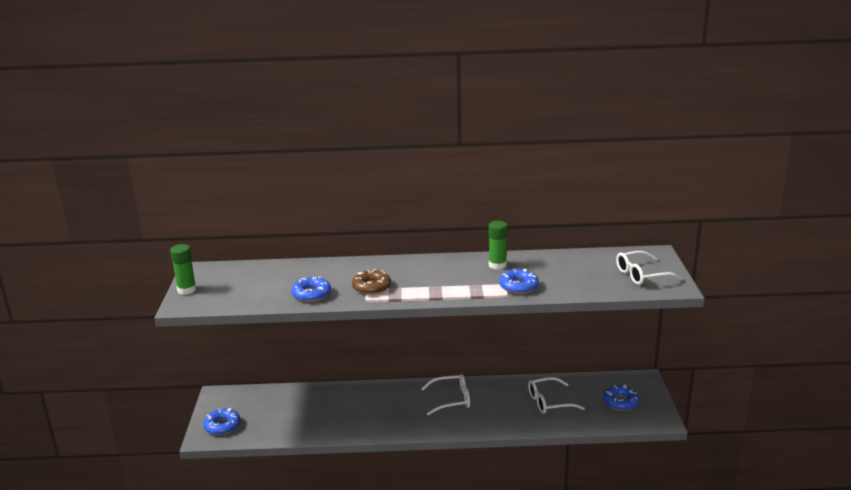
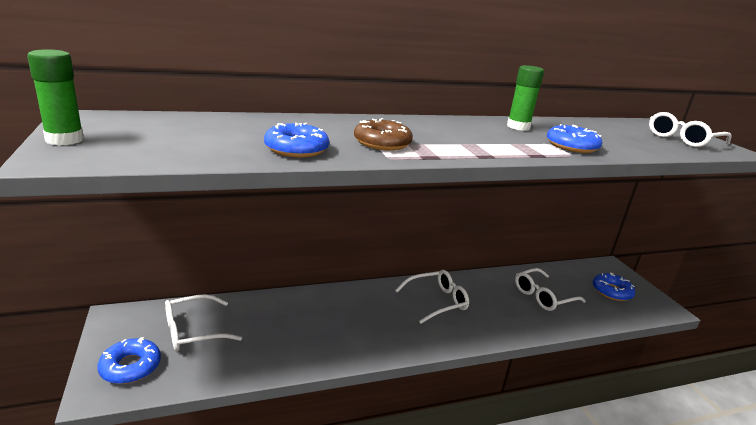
camera: 20 degrees left, 0 degrees up
(264, 407) = (194, 331): none -> white glasses

